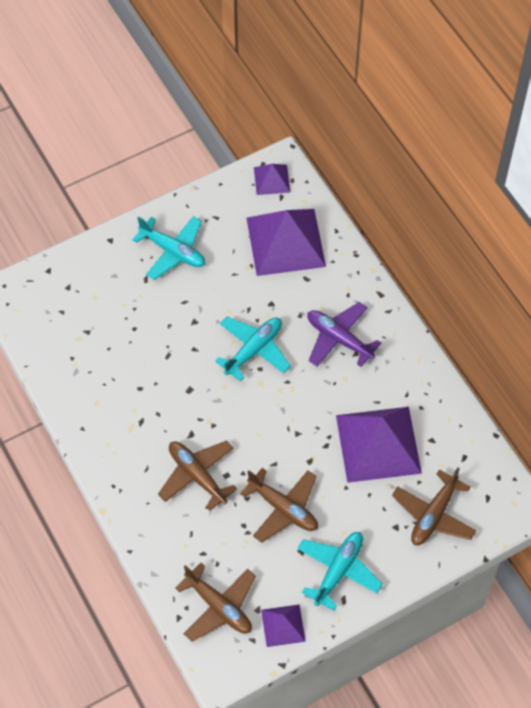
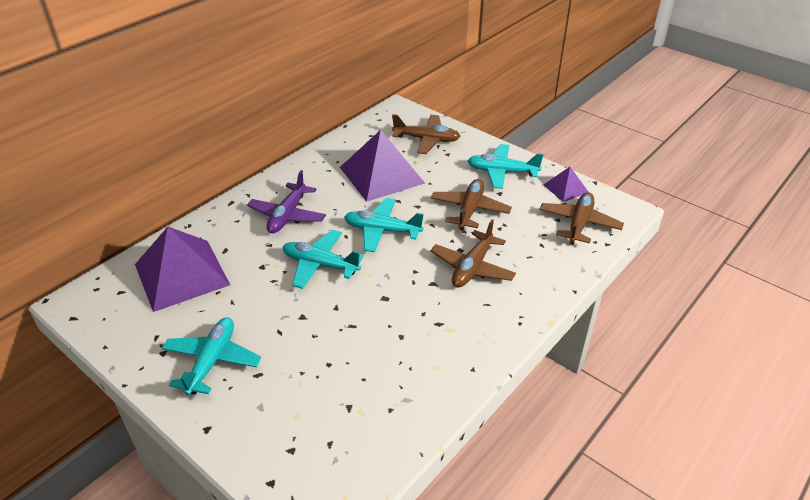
camera: 110 degrees left, 20 degrees down
(271, 179) = (96, 305): purple pyramid -> none
(282, 415) = (382, 231): none -> turquoise plane

